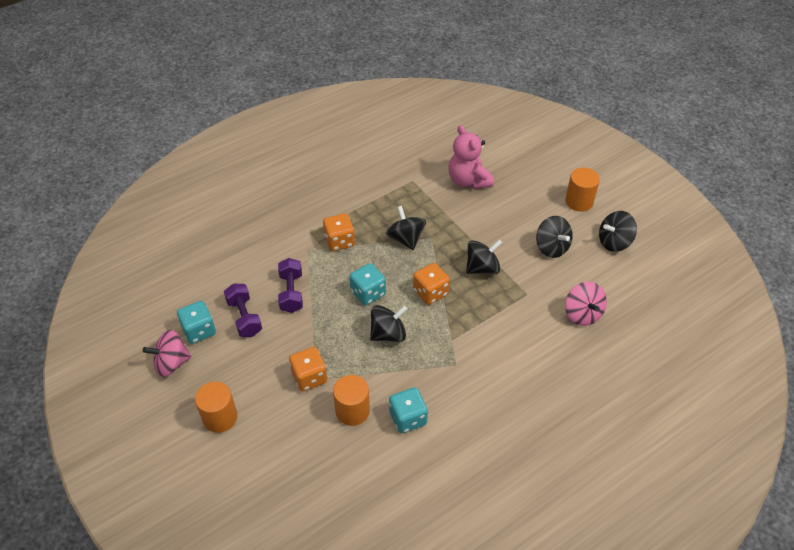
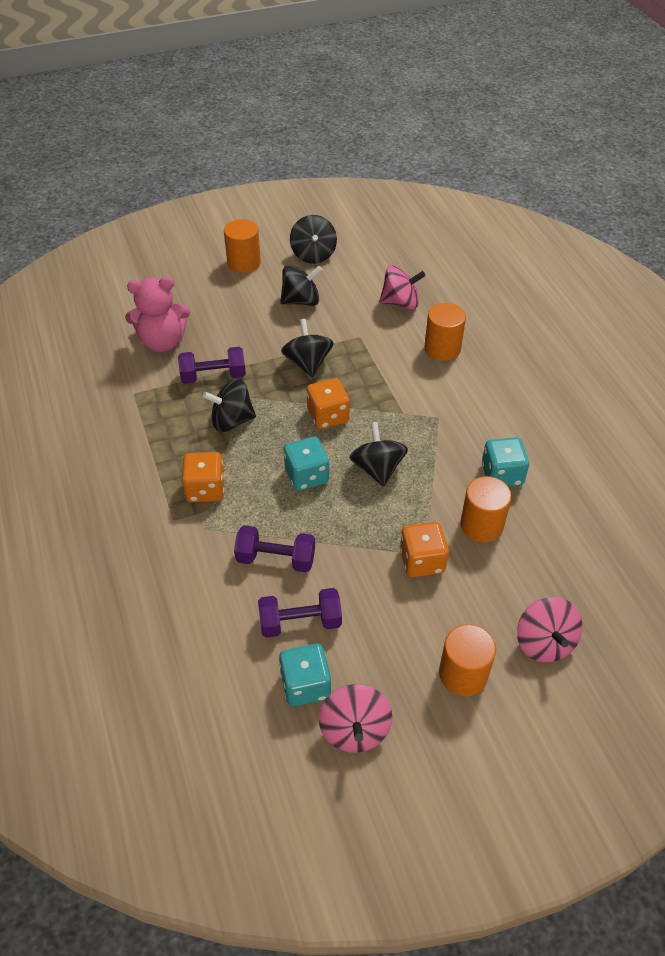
camera: 75 degrees left, 0 degrees up
(254, 466) = (544, 642): none -> pink spinning top
(445, 217) = (213, 376): none -> purple dumbbell
(538, 354) = (442, 348): none -> orange cylinder

